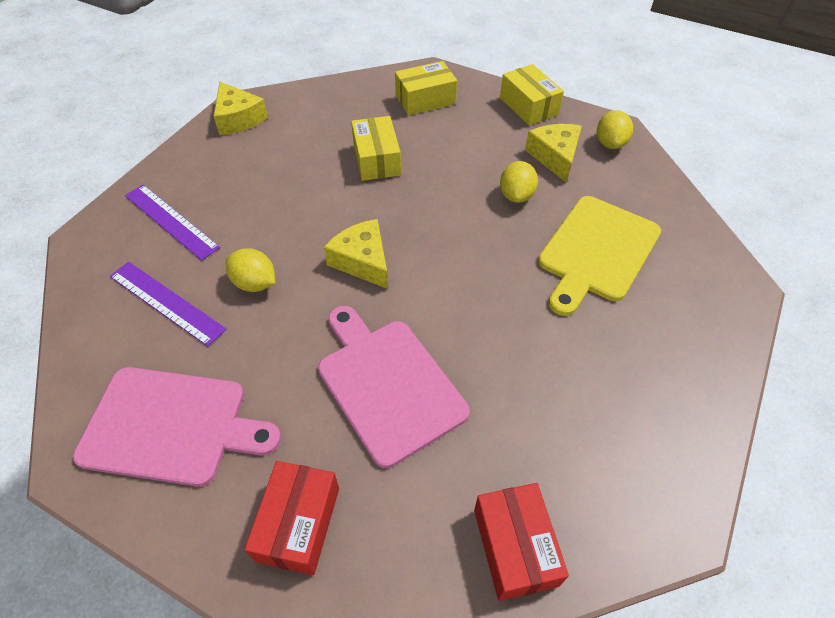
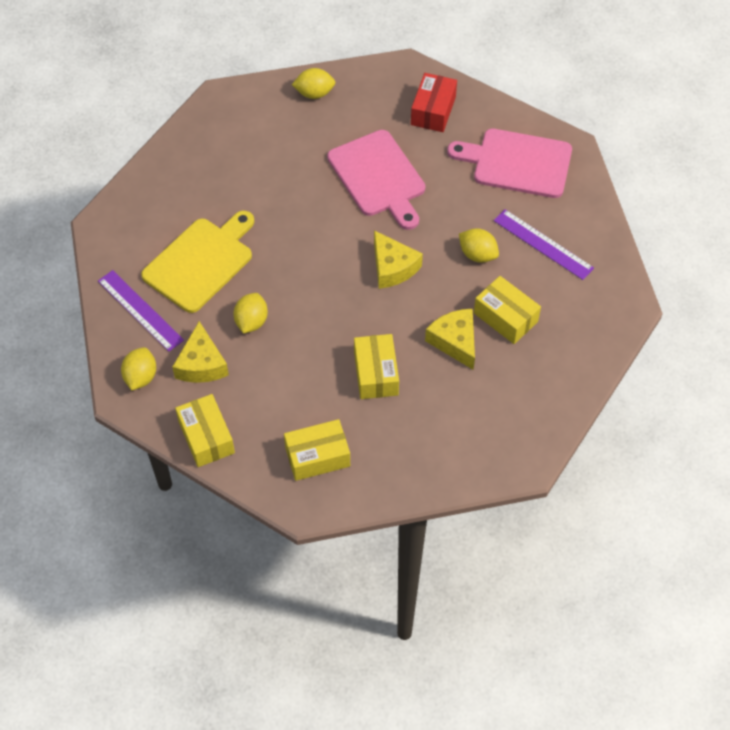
camera: 175 degrees left, 5 degrees up
(171, 221) = (559, 317): purple ruler -> purple ruler (140, 310)
(233, 217) = (505, 317): none -> yellow box
(238, 118) = (521, 442): yellow cheese -> yellow cheese (455, 341)
(515, 546) = (314, 93): red box -> yellow lemon

